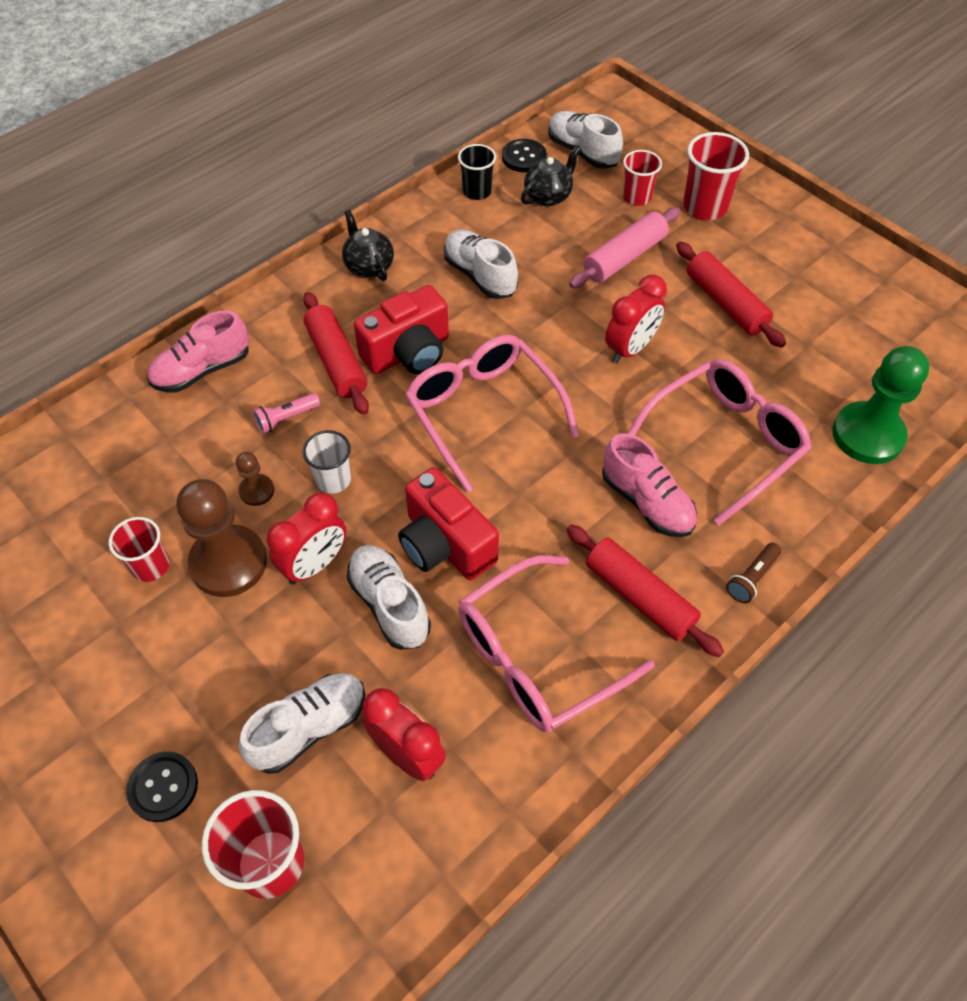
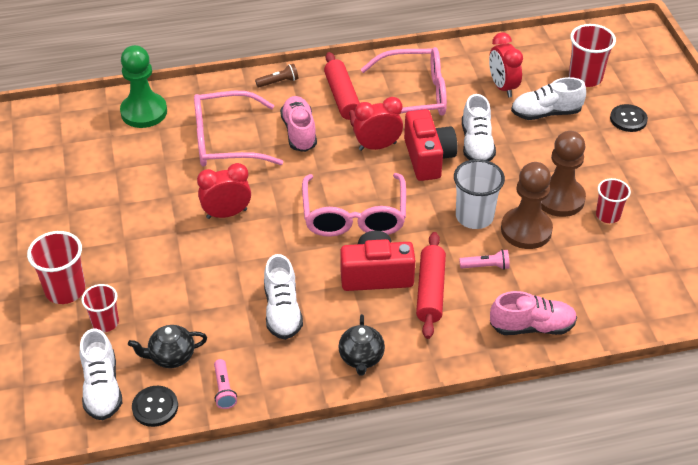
camera: 150 degrees left, 10 degrees down
(256, 491) = (526, 230): brown pawn -> brown pawn, size x2.09
(315, 564) = (508, 178): red clock -> red clock (377, 146)
(333, 480) = (474, 217): white cup -> white cup, size x1.54
(477, 191) = (224, 389): black cup -> pink flashlight
(624, 257) = (166, 277): pink rolling pin -> none
(725, 303) = (134, 215): red rolling pin -> none

